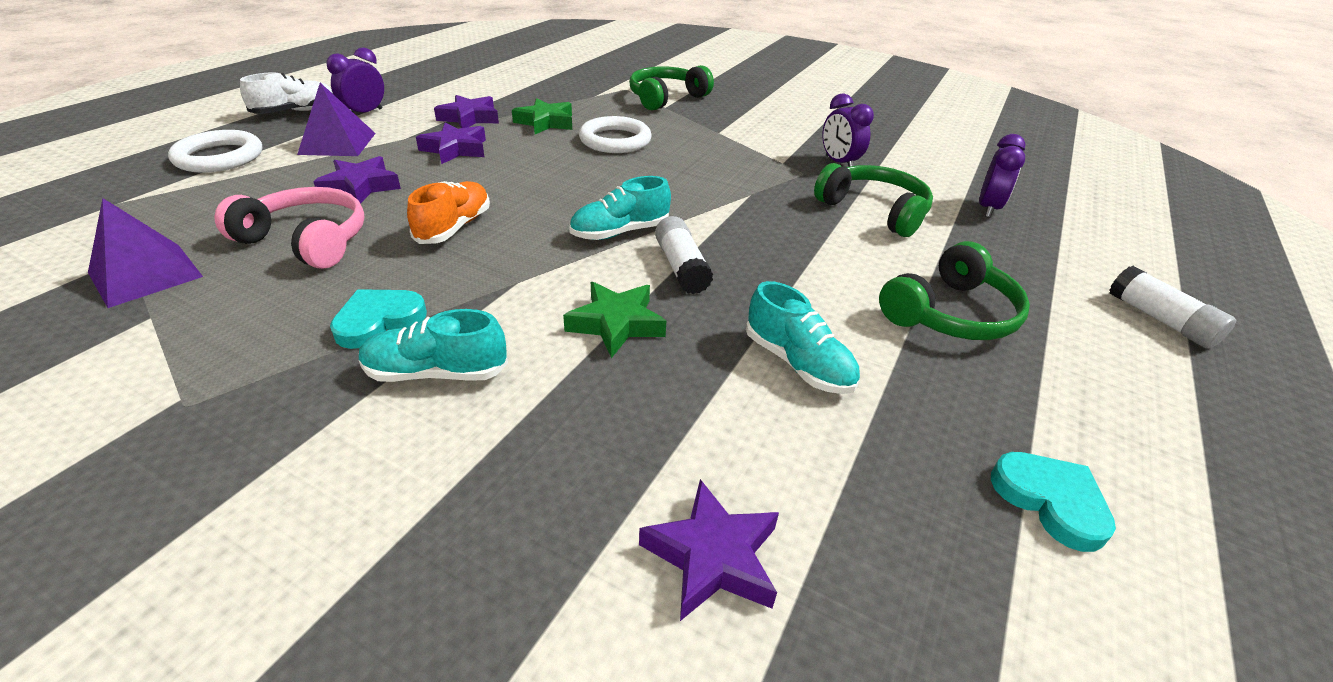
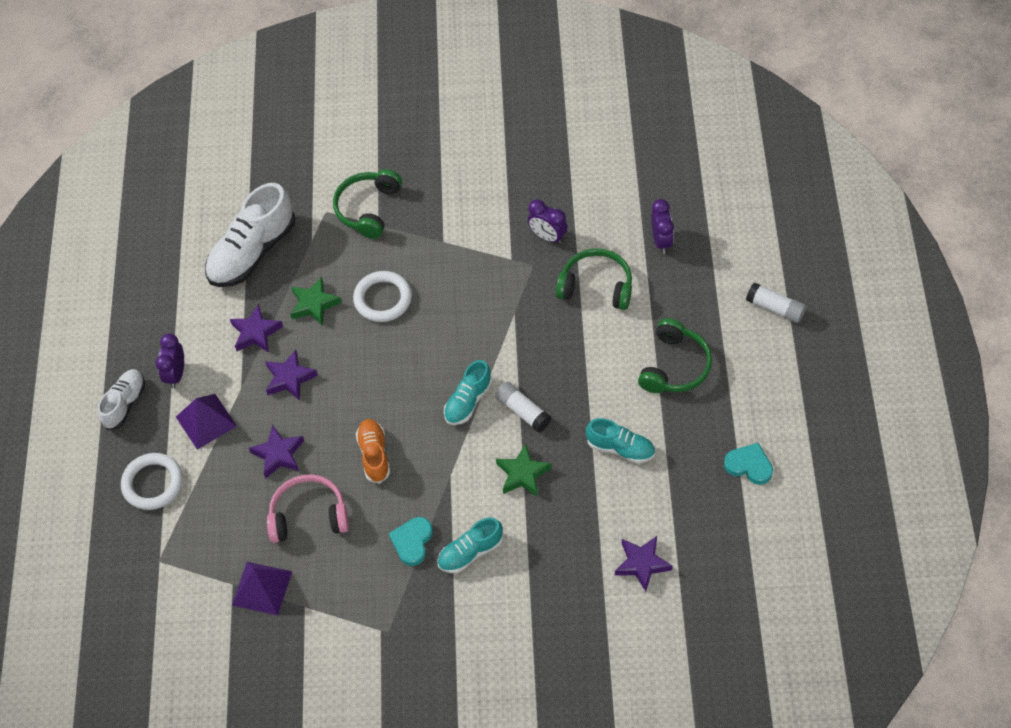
camera: 25 degrees left, 20 degrees up
(534, 86) = (252, 252): none -> white shoe

